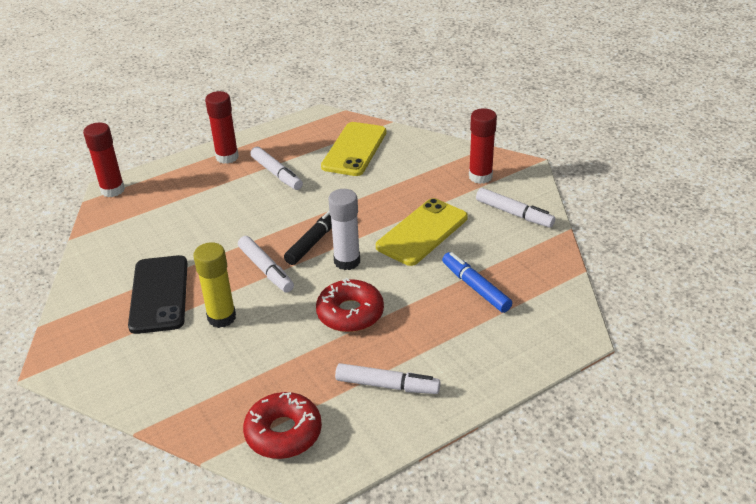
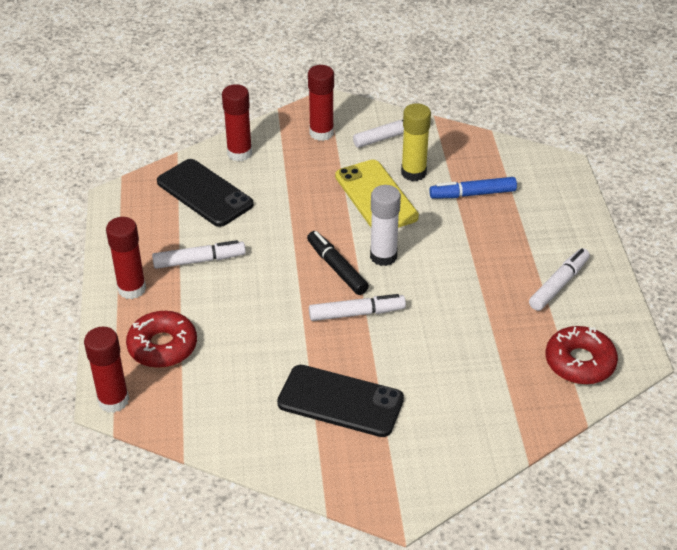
camera: 65 degrees left, 5 degrees up
(221, 317) = (407, 363): yellow glue stick -> yellow glue stick (413, 173)
(350, 313) = (457, 277): red donut -> red donut (162, 346)
(354, 149) = (204, 193): yellow phone -> black phone
(416, 148) = (239, 153): none -> red glue stick

